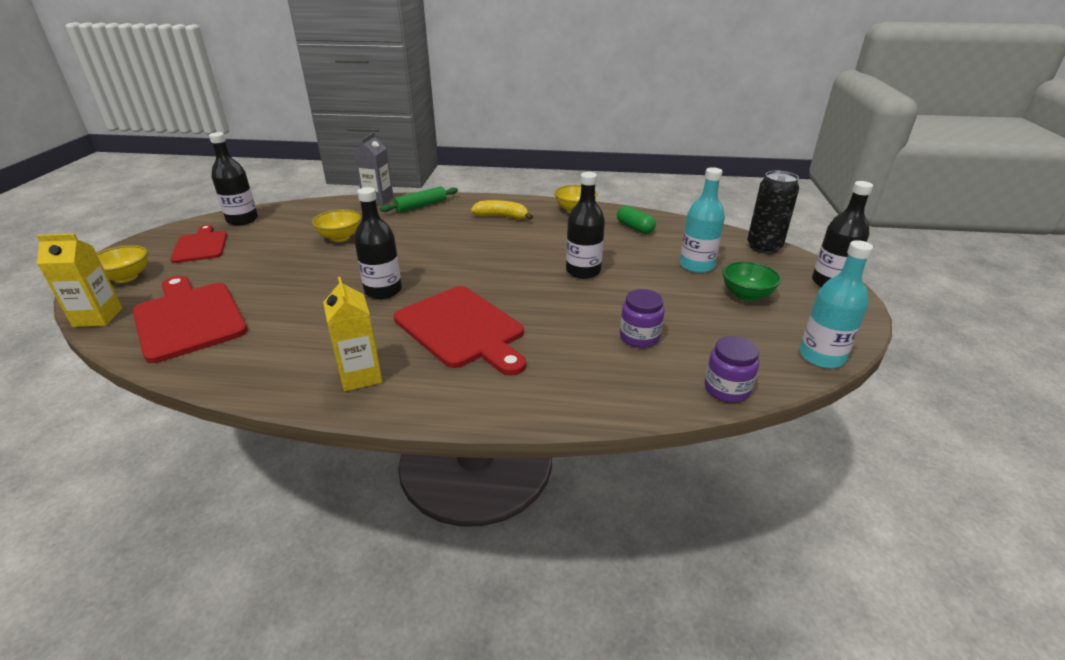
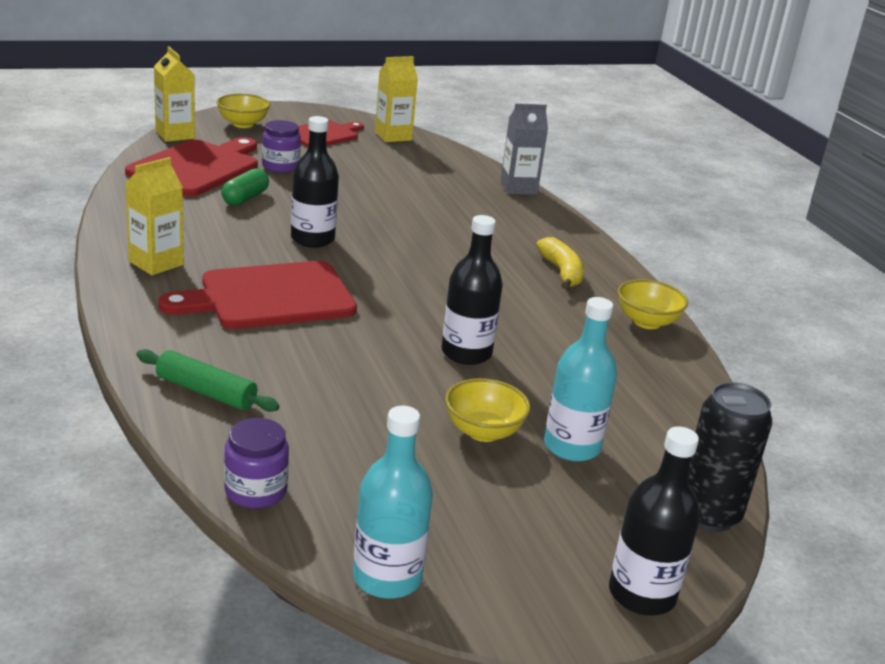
camera: 60 degrees right, 5 degrees down
(242, 220) = (393, 136): black bottle -> yellow carton
(340, 237) = (405, 191): yellow bowl -> yellow bowl (483, 432)
(421, 206) = (531, 216): green rolling pin -> green rolling pin (206, 392)
(462, 329) = (269, 297): red cutting board -> red cutting board turned 45 degrees clockwise
(635, 228) = (643, 379): green capsule -> green capsule (245, 198)
(639, 337) = (332, 414): purple jar -> purple jar (280, 166)
(746, 295) = (517, 499): green bowl -> none

